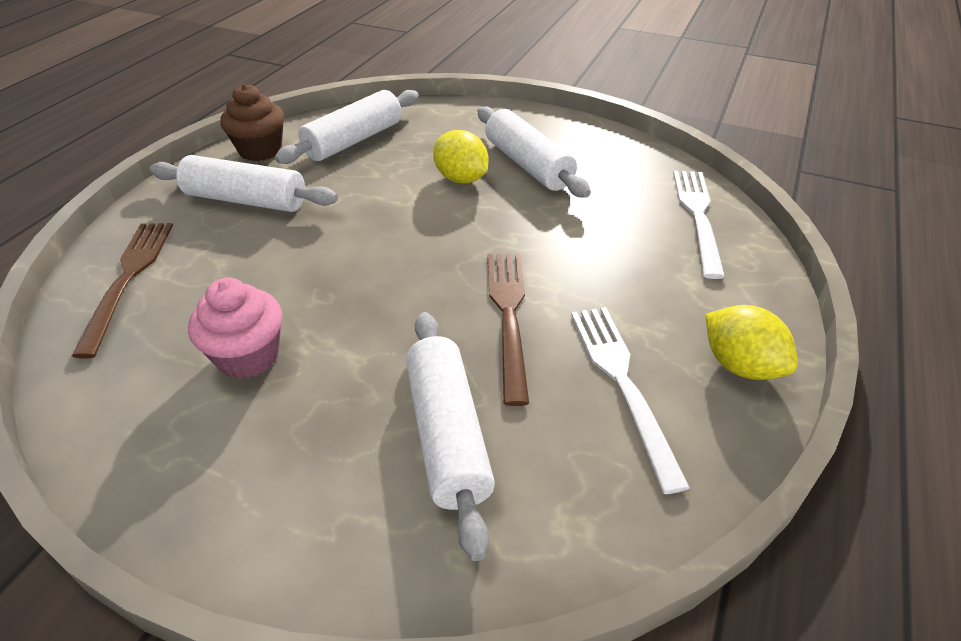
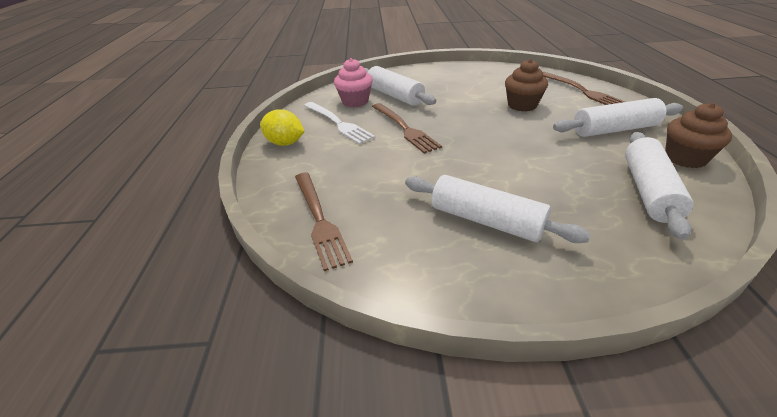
camera: 155 degrees right, 5 degrees down
(248, 356) = (490, 90): pink cupcake -> pink cupcake (355, 101)
(268, 288) = (522, 105): none -> brown cupcake
(461, 179) = (519, 188): yellow lemon -> none
(698, 216) = (319, 220): white fork -> brown fork

